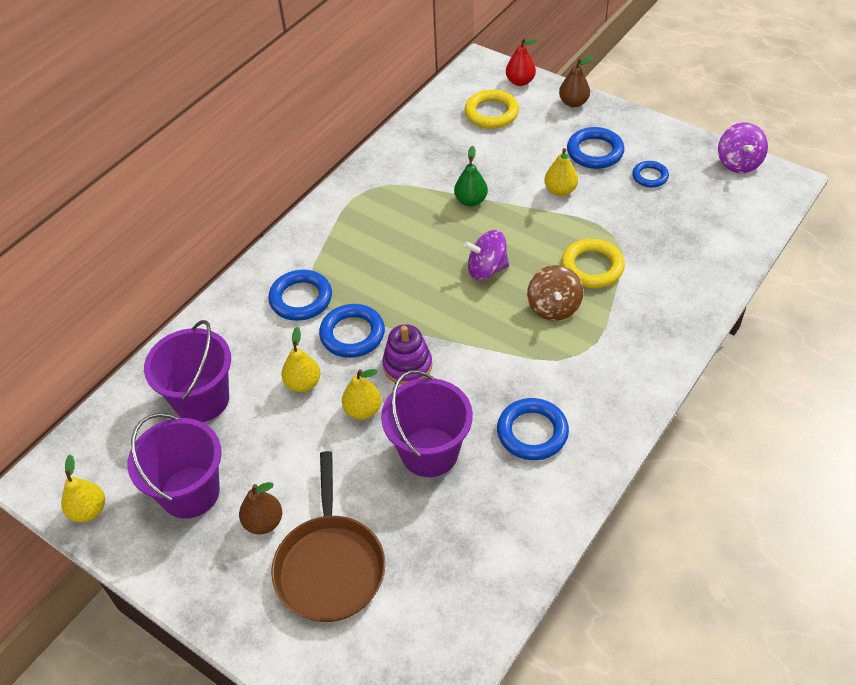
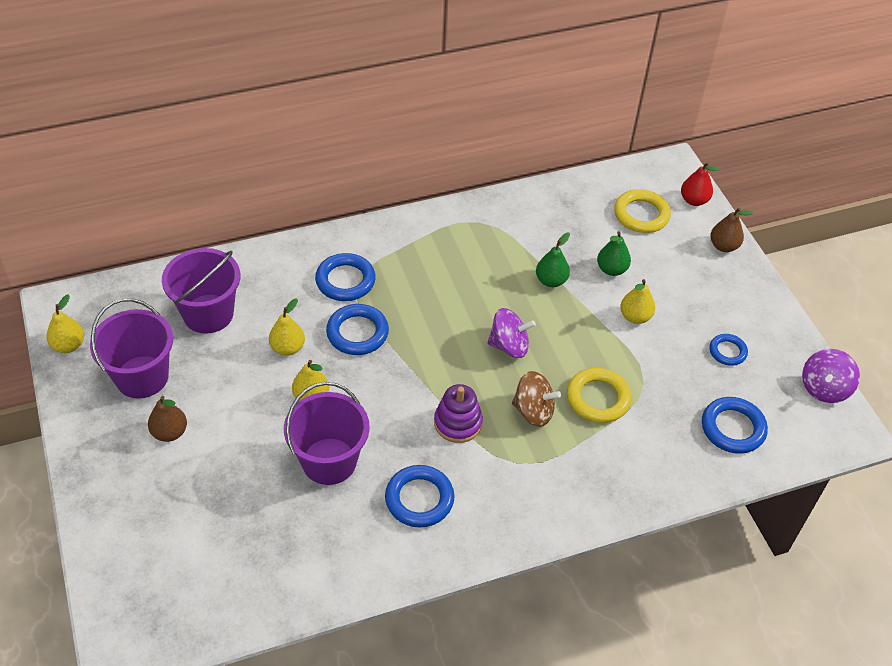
camera: 30 degrees right, 0 degrees up
(330, 566) = (184, 496): brown pan -> none
(407, 366) = (375, 384): purple stacking toy -> purple stacking toy (458, 423)
(486, 269) = (509, 346): purple spinning top -> purple spinning top turned 150 degrees clockwise
(508, 166) = (611, 269): none -> green pear
(554, 307) = (533, 411): brown spinning top -> brown spinning top turned 105 degrees counterclockwise
(595, 152) = (699, 301): blue ring -> blue ring (733, 428)

